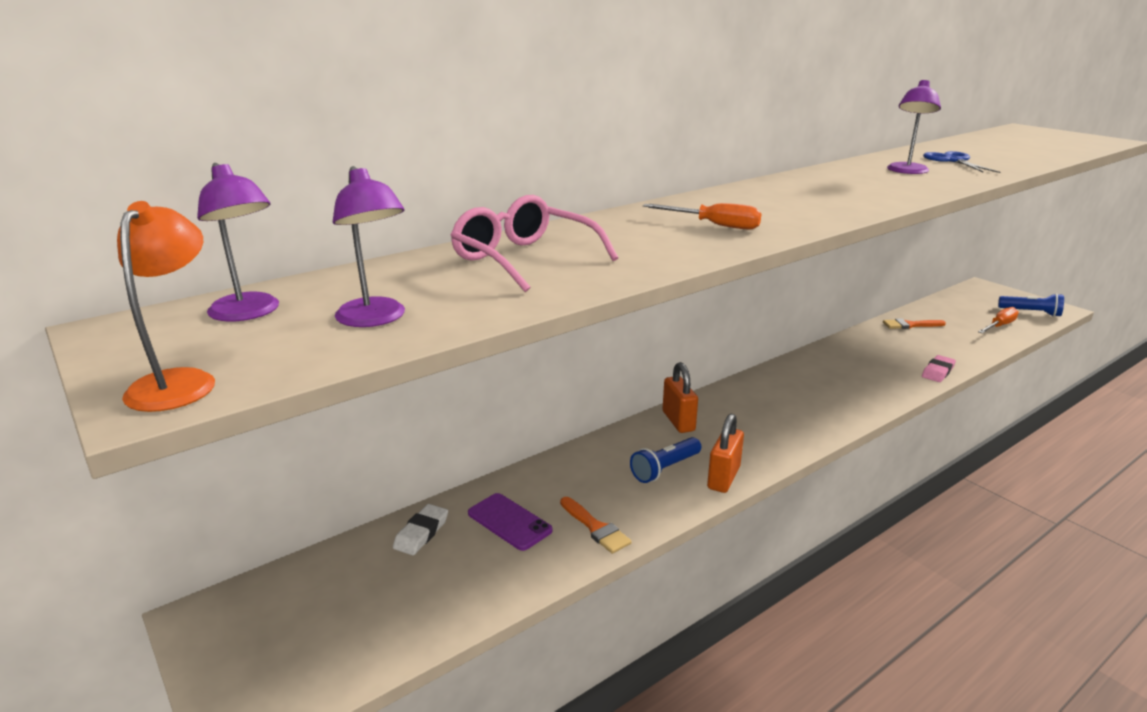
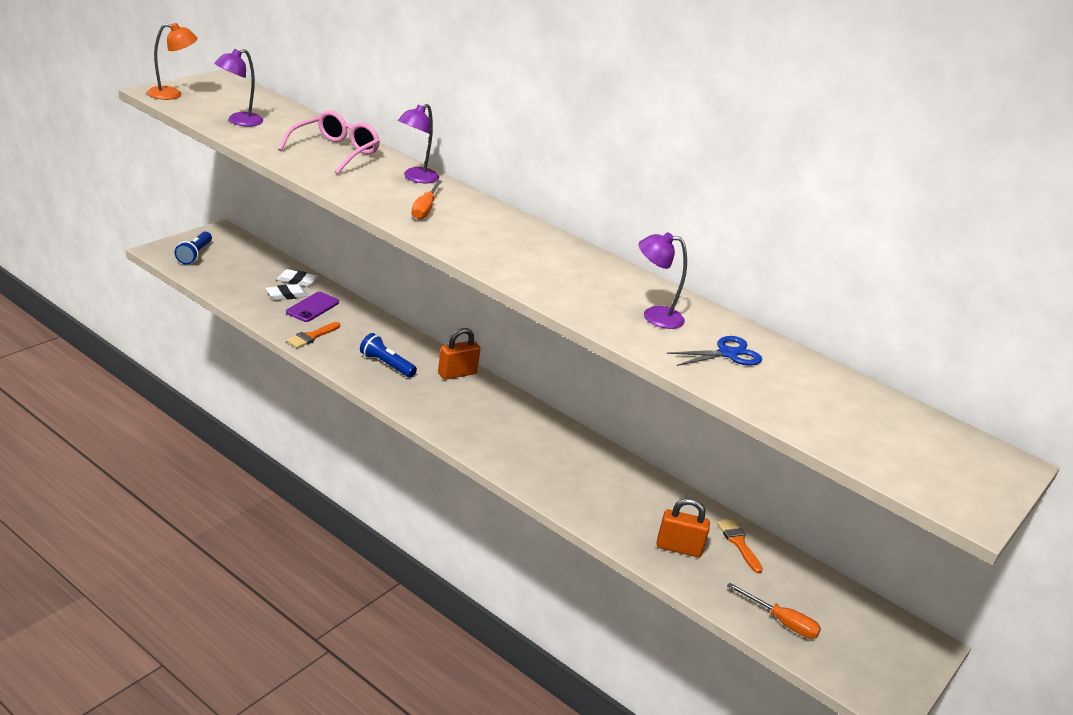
camera: 70 degrees right, 5 degrees up
(249, 313) = (243, 98): purple lamp -> purple lamp (416, 178)
(466, 546) = (286, 295): none -> white eraser
(723, 478) = (380, 388): orange padlock -> orange padlock (678, 548)
(937, 372) = (617, 538): pink eraser -> none
(1031, 312) = (852, 668): blue flashlight -> blue flashlight (194, 254)

